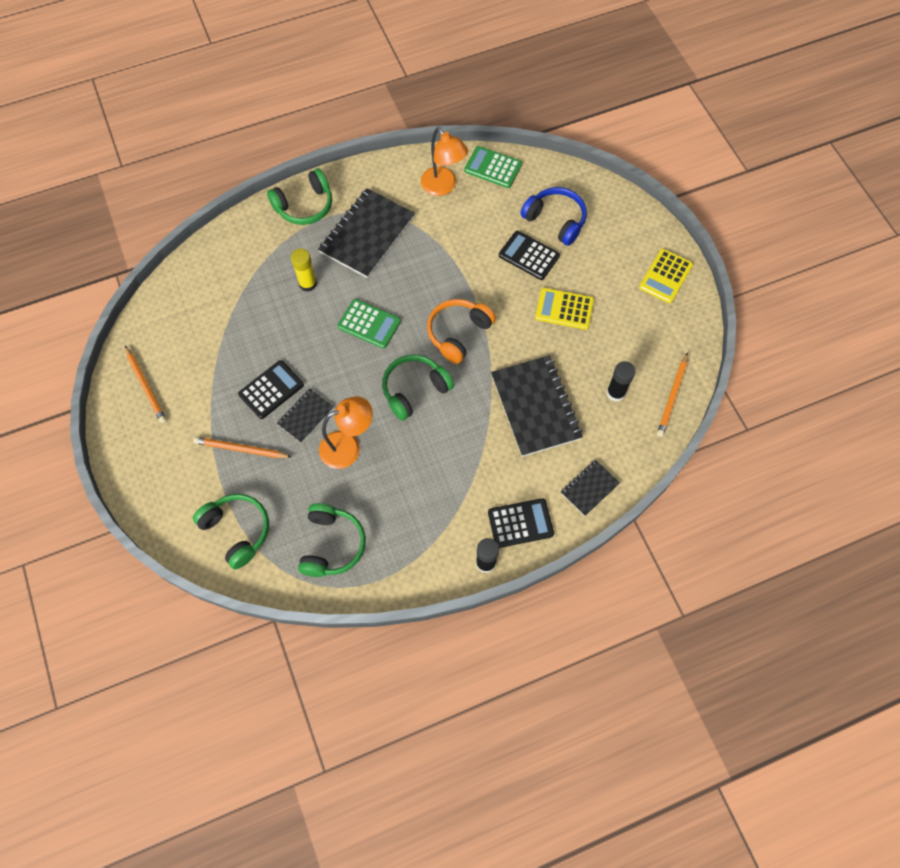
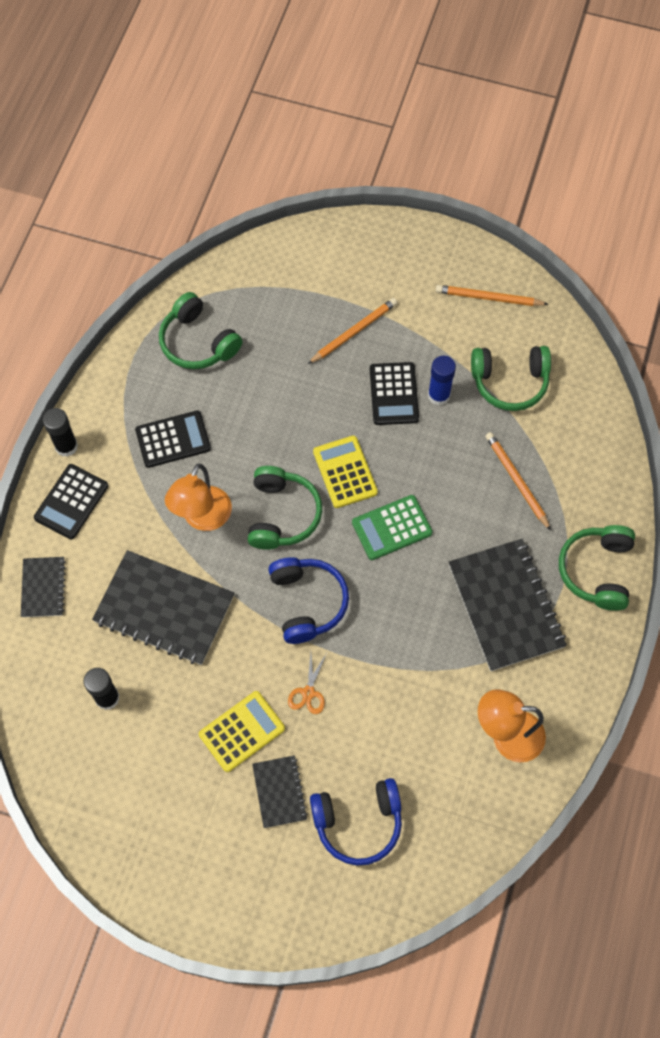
camera: 130 degrees right, 0 degrees up
(237, 531) = (278, 282): green headphones -> green headphones (510, 382)
(250, 363) = (439, 395): none -> blue glue stick
(305, 416) = (340, 403): black notebook -> black notebook (279, 792)
(308, 284) = (489, 505): yellow glue stick -> none
(348, 447) = (276, 417): orange lamp -> orange lamp (203, 518)
(458, 333) = (307, 602): orange headphones -> blue headphones
(493, 167) = (490, 815): green calculator -> none
(510, 293) = (308, 693): none -> orange scissors
(529, 256) = (337, 752): black calculator -> black calculator (173, 439)
(665, 276) = (183, 880): yellow calculator -> yellow calculator (345, 472)
(672, 396) = (51, 750): orange pencil -> orange pencil (516, 481)

